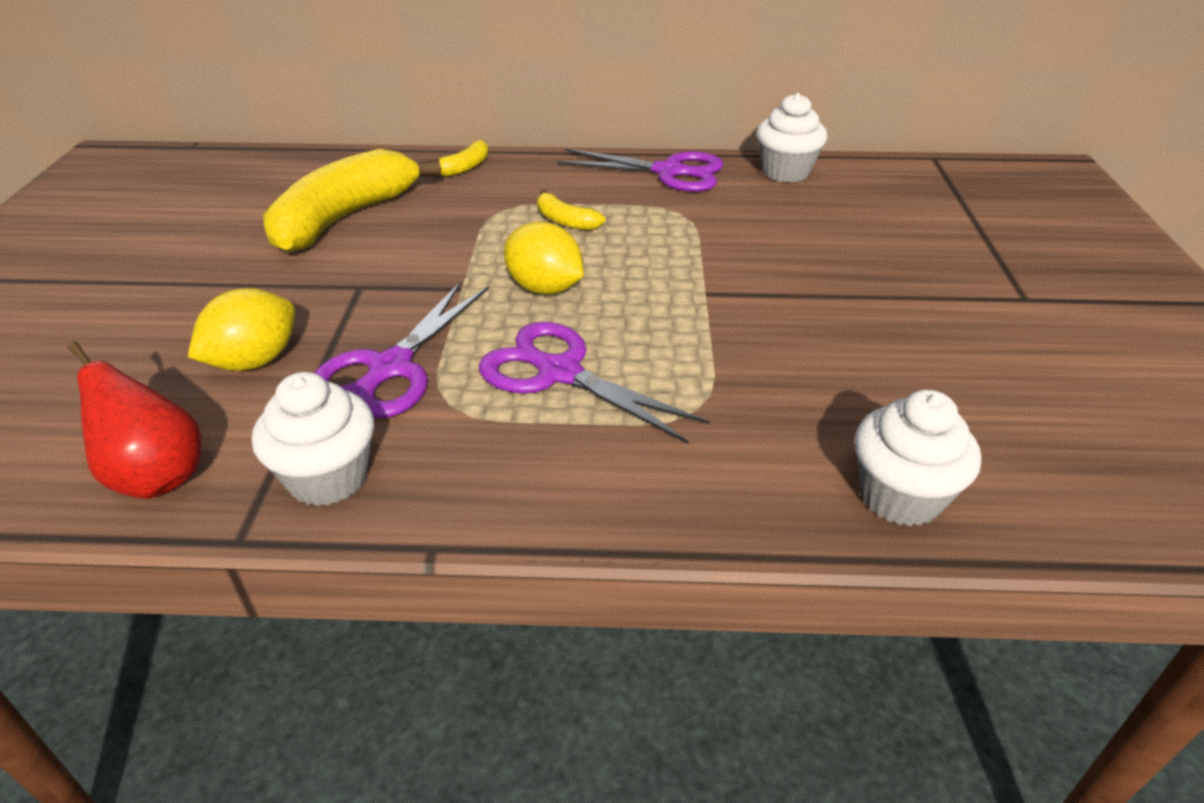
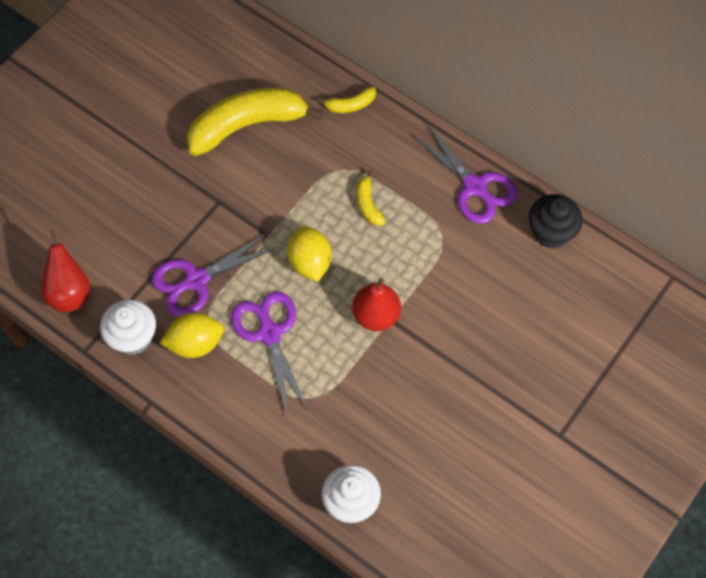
camera: 35 degrees right, 25 degrees up
(255, 361) = (140, 236): yellow lemon -> yellow lemon (195, 343)
(684, 297) = (376, 315): none -> red pear
(785, 172) = (551, 232): white cupcake -> black cupcake

